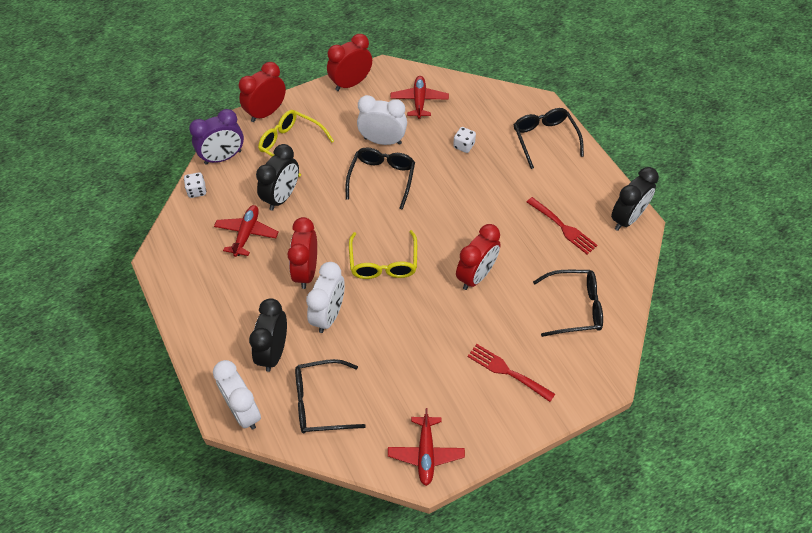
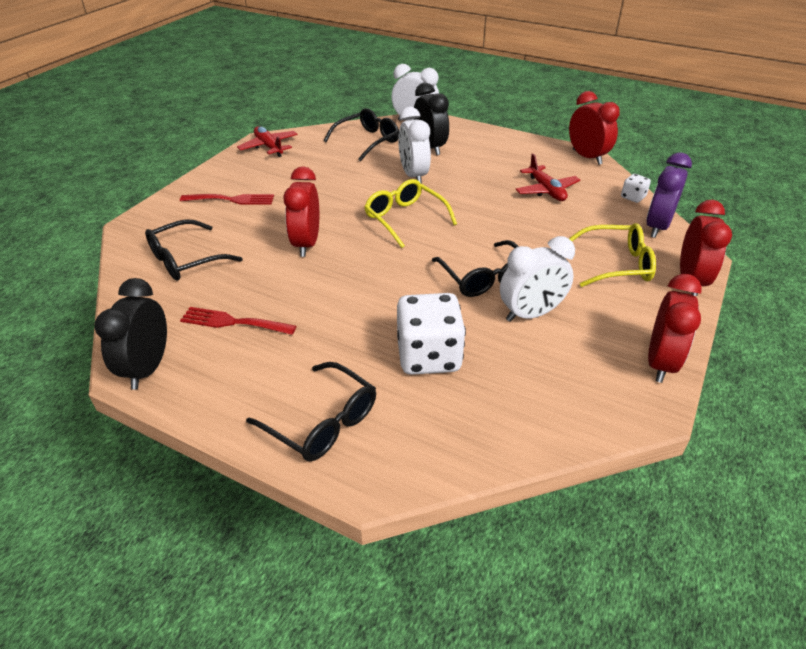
camera: 145 degrees right, 15 degrees down
(282, 197) = (557, 223): black clock -> none
(306, 271) = (464, 189): red clock -> red clock (587, 157)
(419, 101) = (547, 386): red plane -> none
(464, 146) = (428, 356): white dice -> white dice, size x2.16

